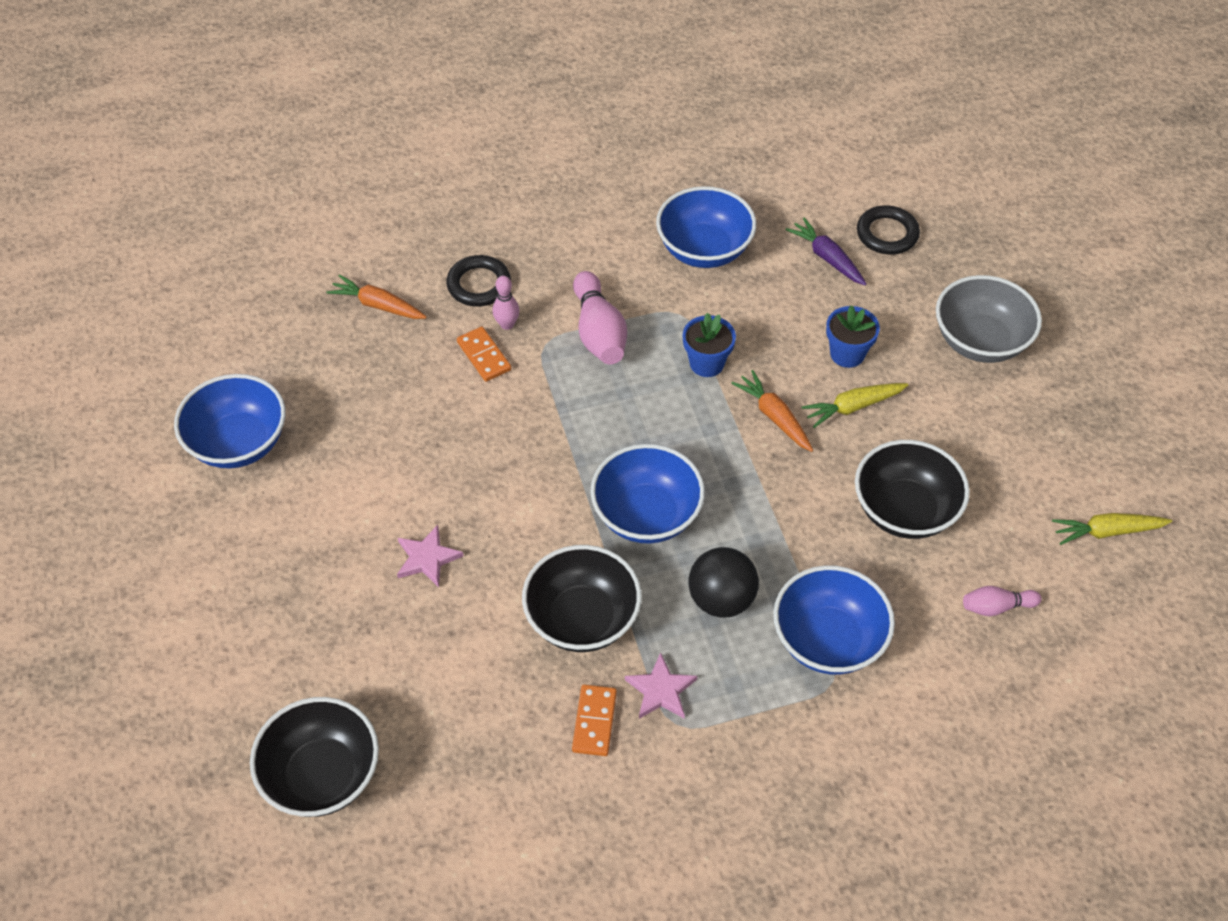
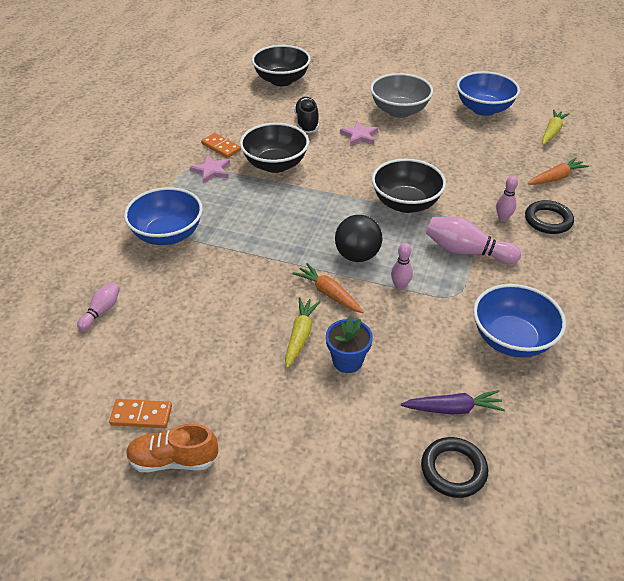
camera: 125 degrees right, 10 degrees down
(440, 647) = (307, 123): none -> black shoe
(484, 356) = (483, 200): orange domino -> orange domino (141, 415)
(646, 515) = (312, 210): blue bowl -> none
(706, 363) = (400, 286): blue flower pot -> pink bowling pin
(721, 599) = (234, 211): black ball -> black ball (357, 256)
(774, 417) = (329, 293): orange carrot -> orange carrot turned 135 degrees counterclockwise
(904, 510) = (203, 312): black bowl -> black bowl (406, 203)
(980, 341) = (289, 452): grey bowl -> grey bowl (399, 111)
(1070, 414) = (173, 460): none -> orange shoe
(1107, 532) = (74, 404): yellow carrot -> yellow carrot (552, 132)

